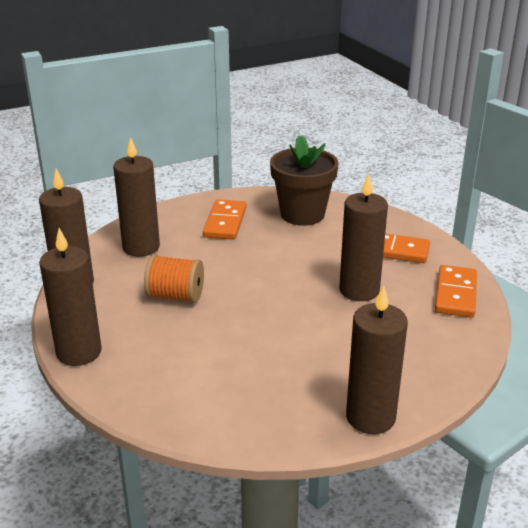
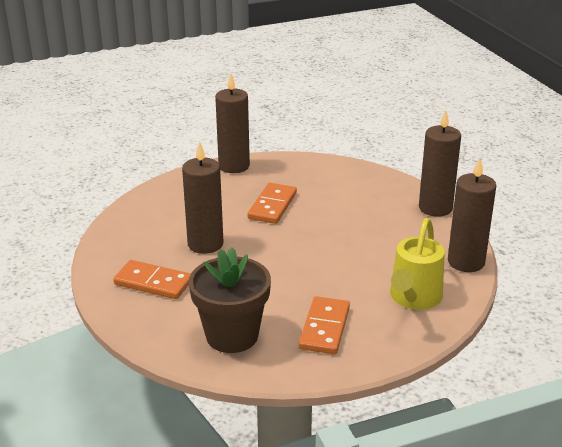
camera: 175 degrees left, 0 degrees up
(141, 247) = (413, 298): brown candle -> yellow watering can
(175, 296) = (369, 246): orange spool -> none
(456, 294) = (123, 237): orange domino -> orange domino (272, 206)

